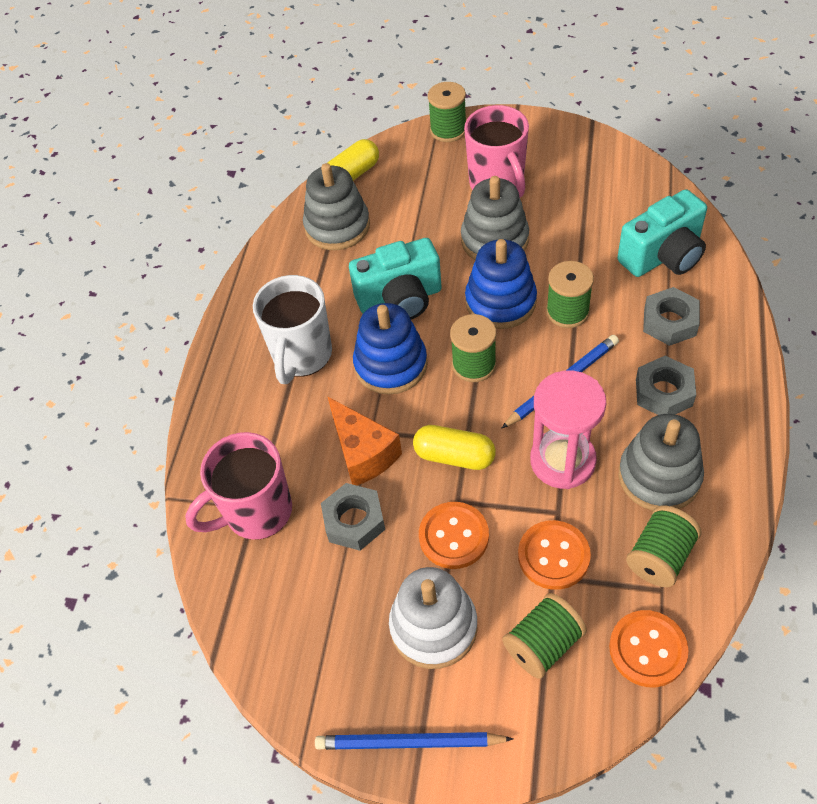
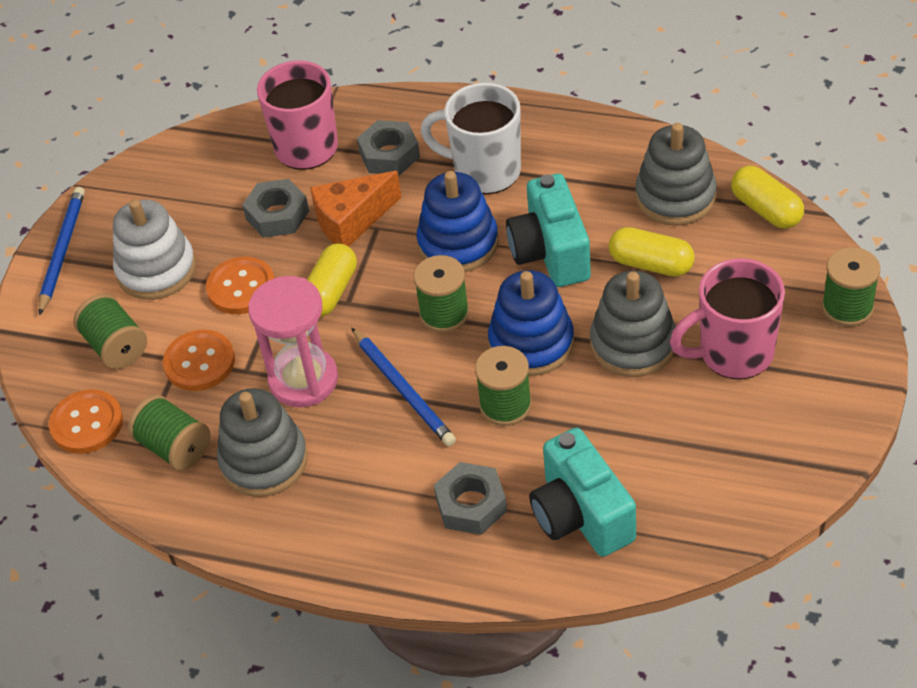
camera: 95 degrees right, 5 degrees down
(411, 236) = (651, 264): none -> yellow capsule
(664, 392) = (370, 482): grey nut -> grey nut (389, 155)

